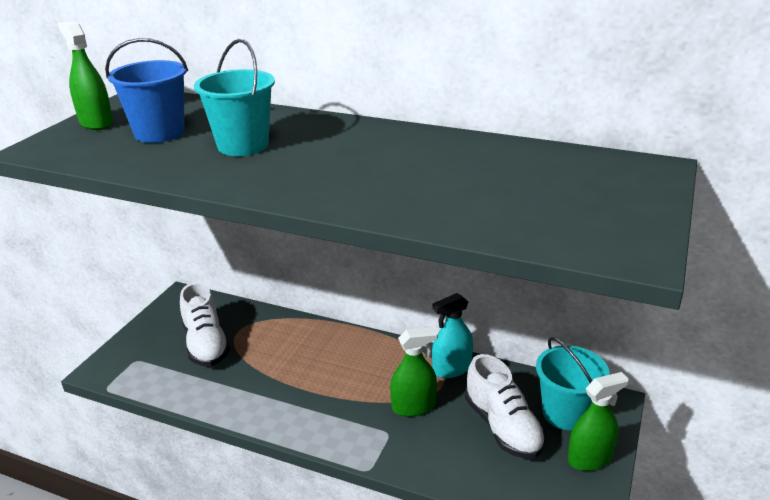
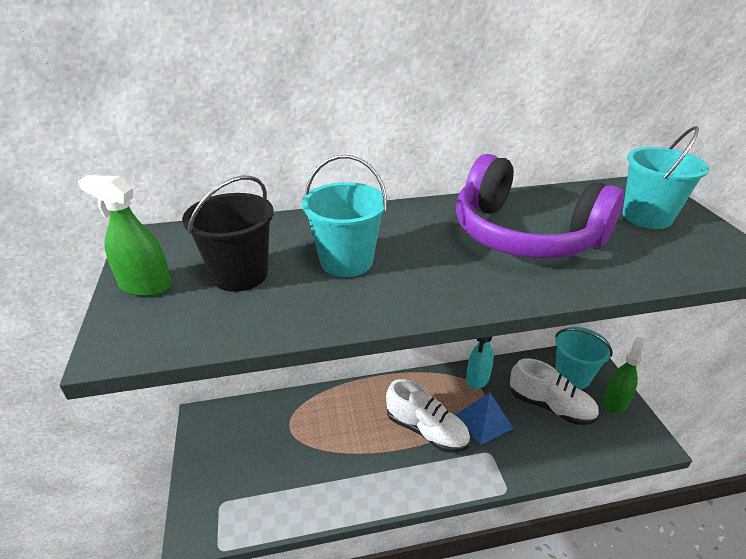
camera: 35 degrees left, 5 degrees up
(159, 133) = (240, 275): blue bucket -> black bucket
(206, 344) = (273, 452): white shoe -> white shoe (426, 430)
(413, 406) = (484, 421): green spray bottle -> blue pyramid
(426, 169) = (524, 235): none -> purple headphones
(590, 190) = (646, 217): none -> turquoise bucket

